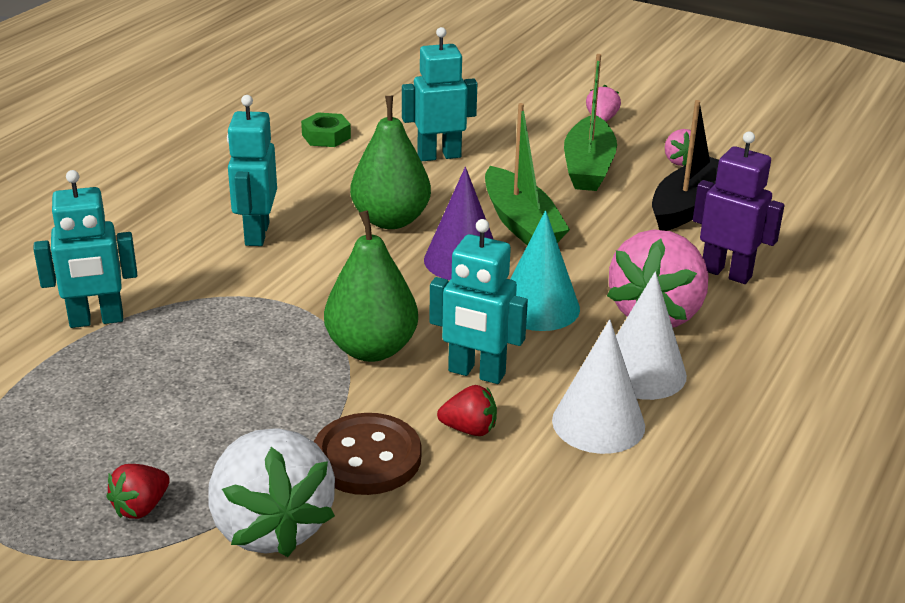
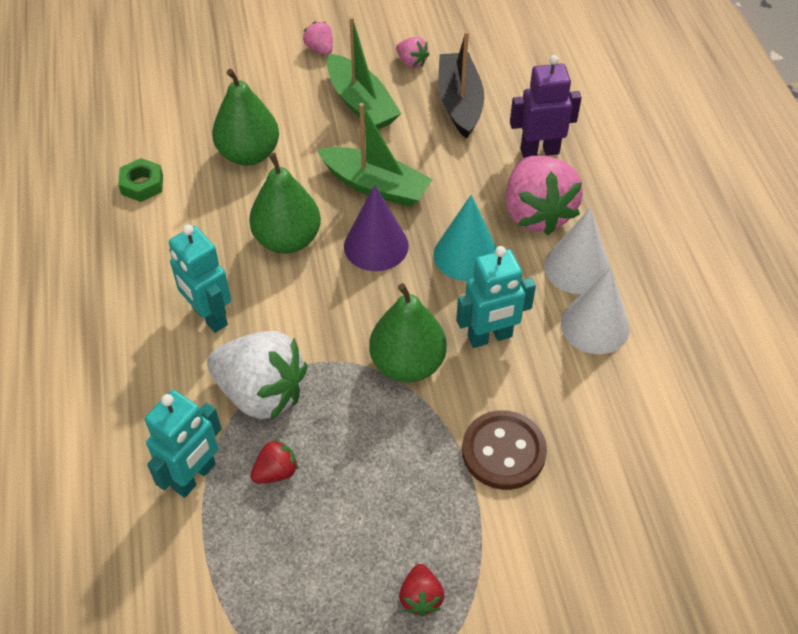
camera: 40 degrees left, 20 degrees up
(271, 526) = (510, 546): white strawberry -> white strawberry (261, 393)
(439, 156) = (249, 154): turquoise robot -> green pear
(469, 429) = (534, 384): red strawberry -> red strawberry (276, 472)

